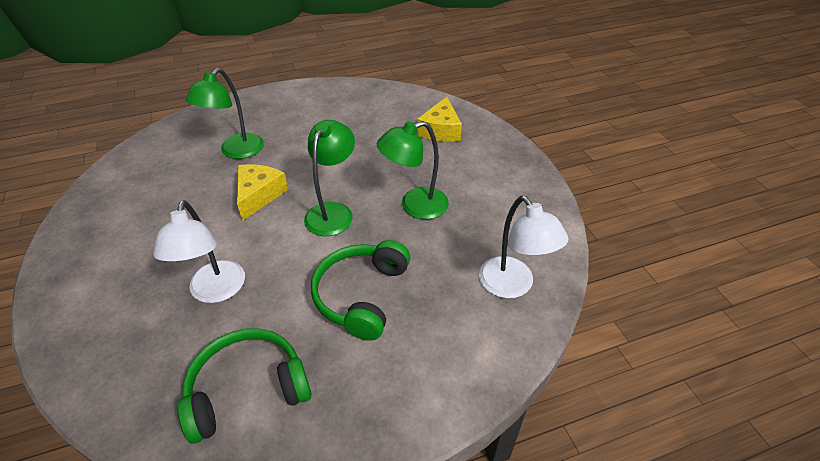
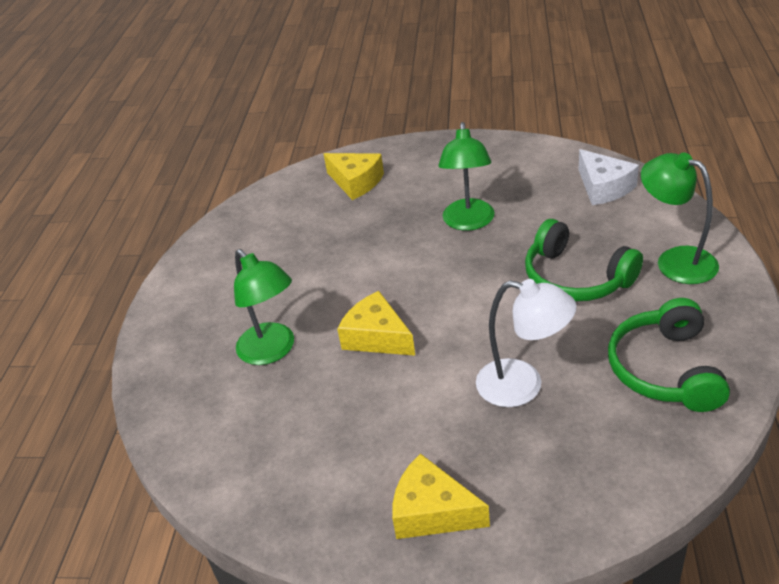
camera: 60 degrees left, 5 degrees down
(86, 273) = (432, 511): none -> yellow cheese
(333, 212) = (443, 280): green lamp -> green lamp (675, 260)
(512, 286) = (603, 187): white lamp -> white cheese

